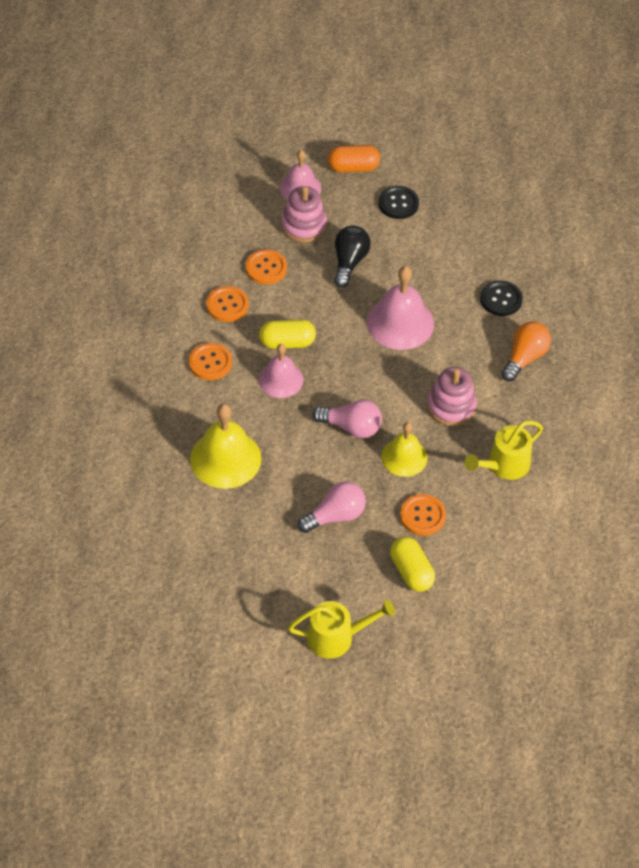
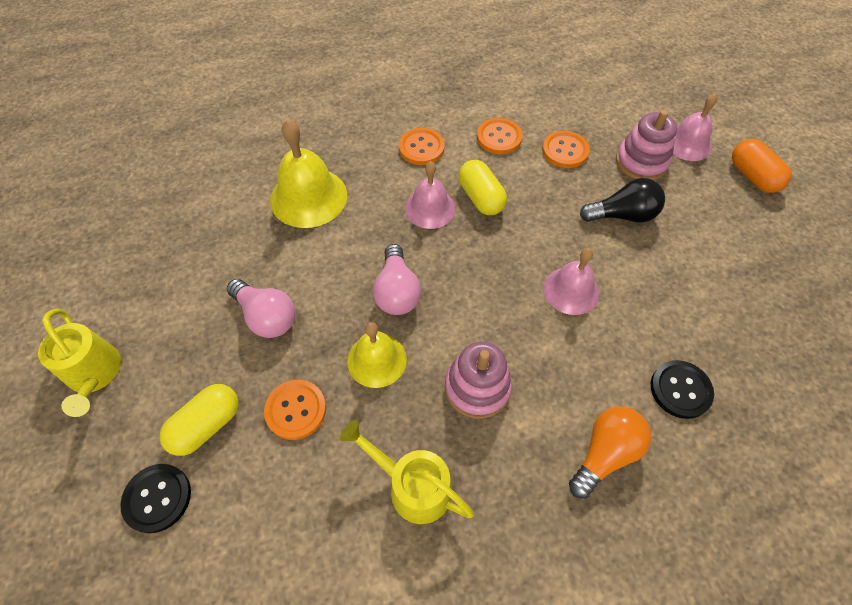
camera: 70 degrees right, 5 degrees up
(398, 203) = (739, 232): black button -> black button (157, 498)
(400, 323) = (571, 290): pink bell -> pink bell, size x0.65
(525, 358) = (605, 453): orange light bulb -> orange light bulb turned 60 degrees counterclockwise

